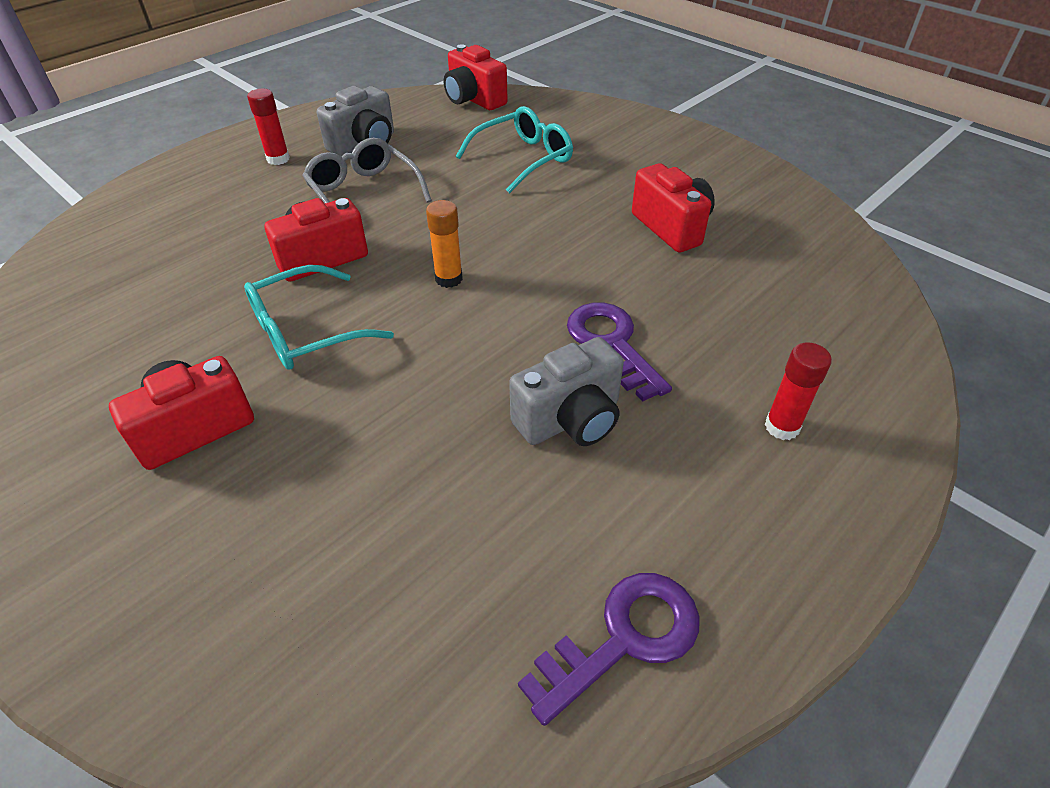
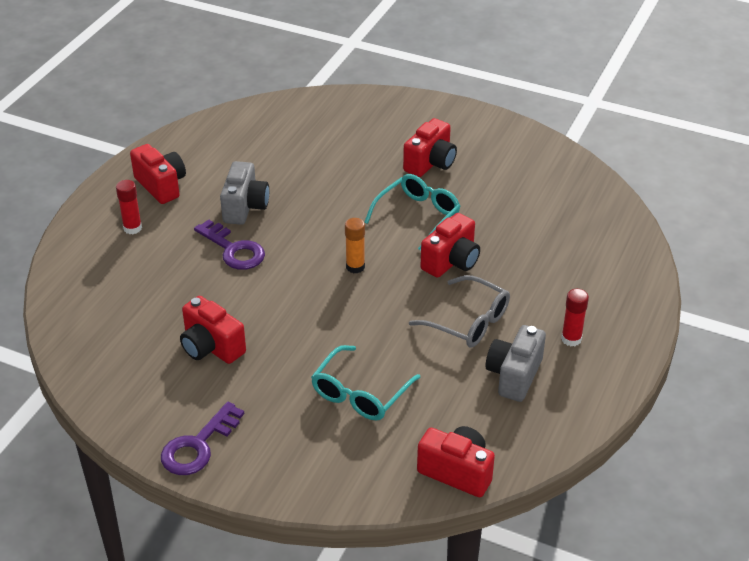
camera: 160 degrees right, 5 degrees down
(570, 419) = (245, 207): grey camera -> grey camera turned 150 degrees clockwise
(624, 638) = (199, 143): purple key -> purple key (198, 446)
(725, 518) = (161, 186): none -> red camera

